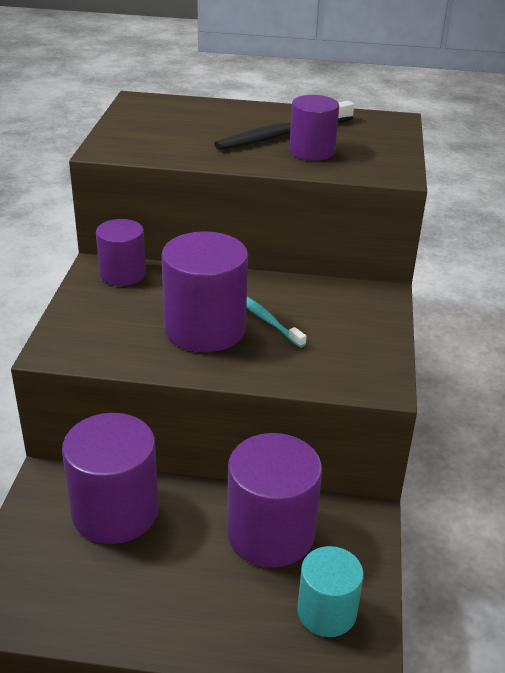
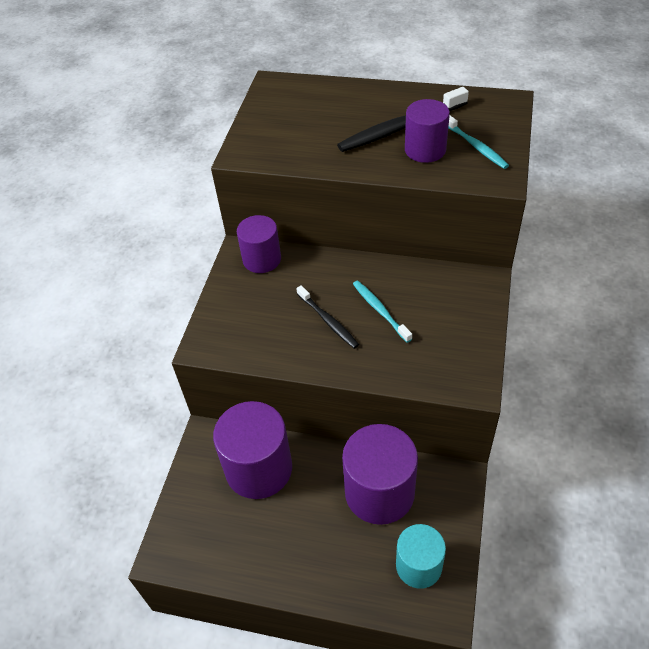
camera: 10 degrees right, 15 degrees up
(205, 329) = (328, 321): purple cylinder -> black toothbrush
(367, 150) = (476, 146): none -> turquoise toothbrush

